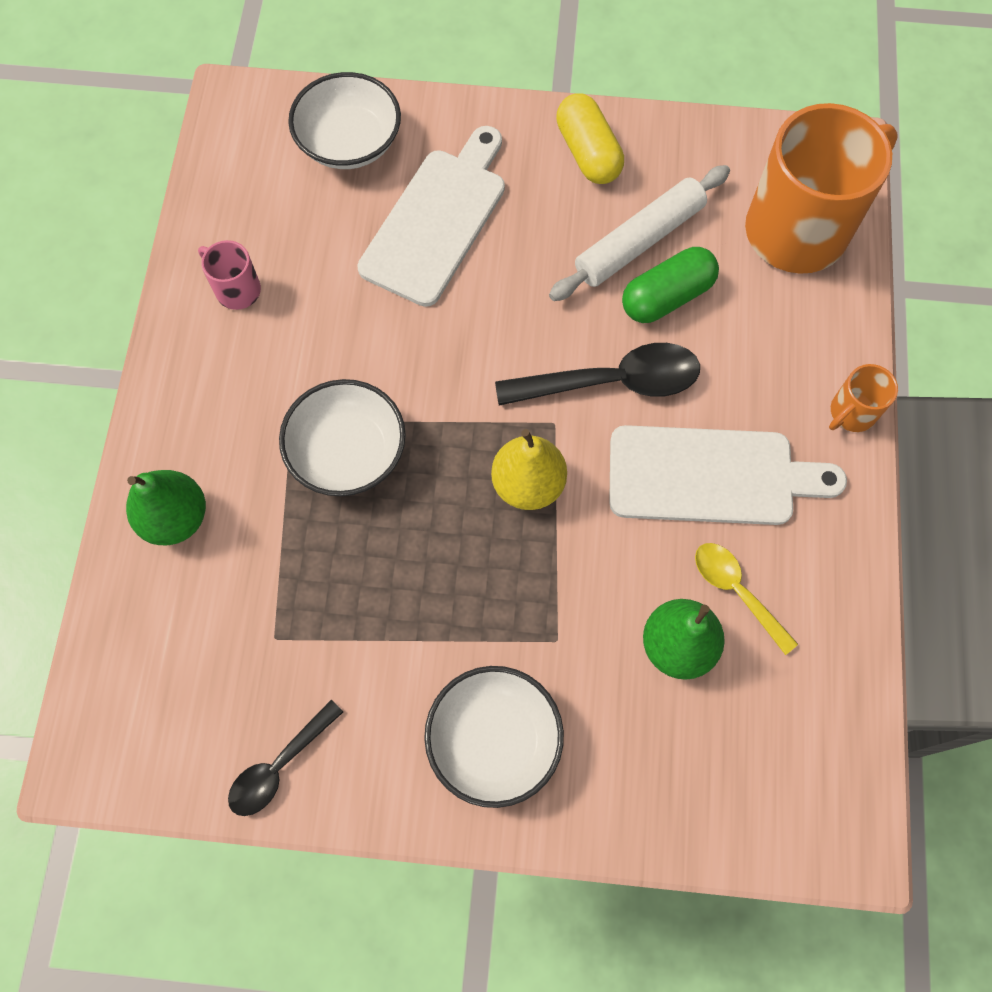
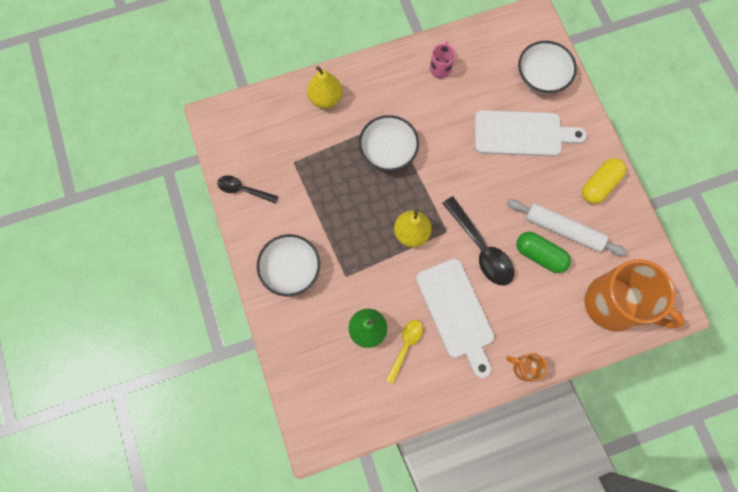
camera: 65 degrees right, 5 degrees up
(175, 518) = (325, 98): green pear -> yellow pear

